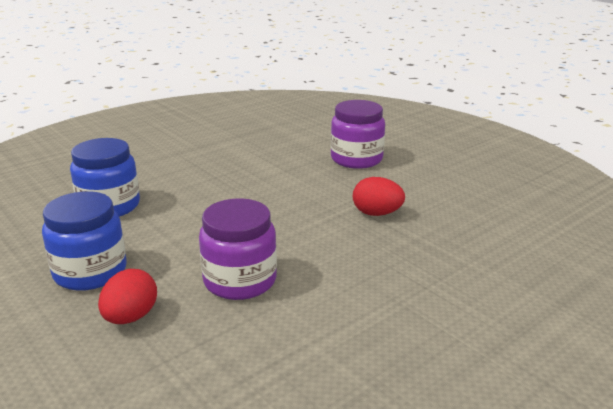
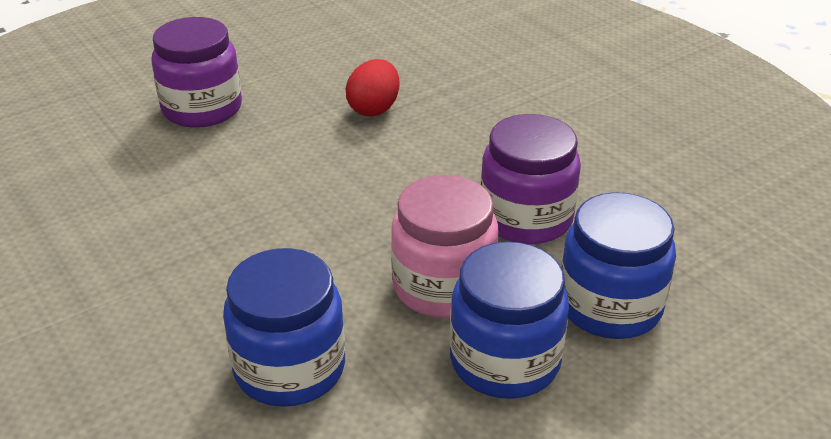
camera: 85 degrees left, 10 degrees up
(130, 317) = (609, 306): red egg -> blue jar
(166, 248) = (443, 286): none -> pink jar

